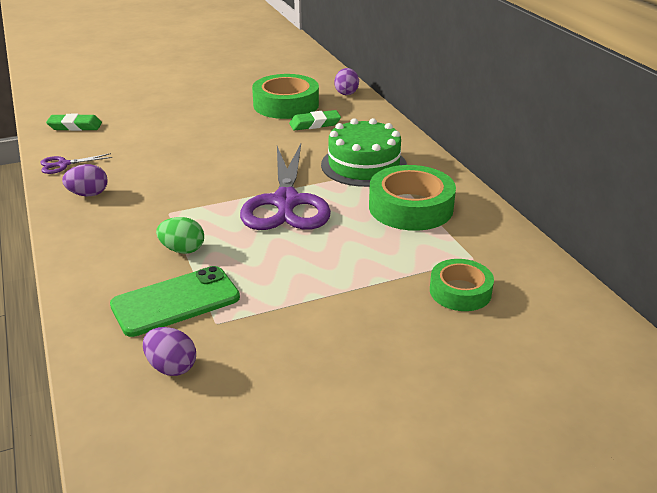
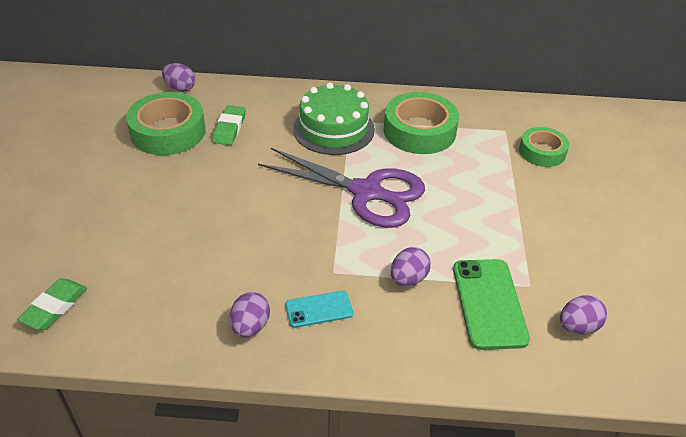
camera: 65 degrees left, 10 degrees up
(63, 164) = (157, 336): purple scissors -> none
(121, 217) = (319, 309): none -> turquoise phone
(182, 250) = (408, 279): green egg -> purple egg

